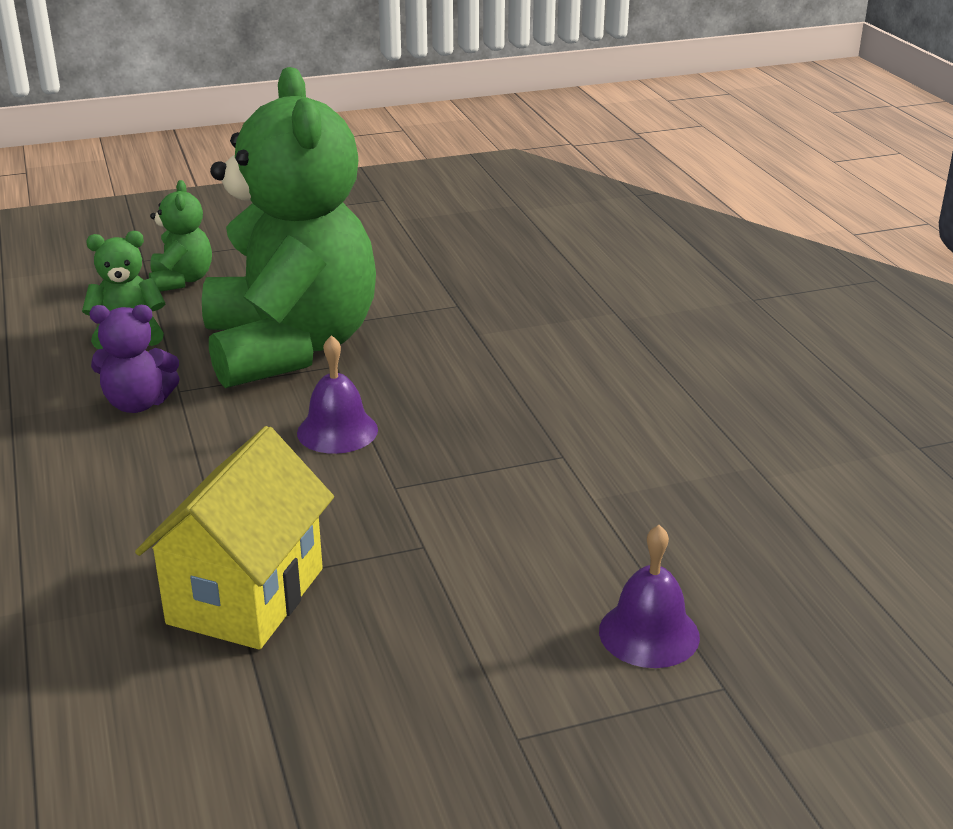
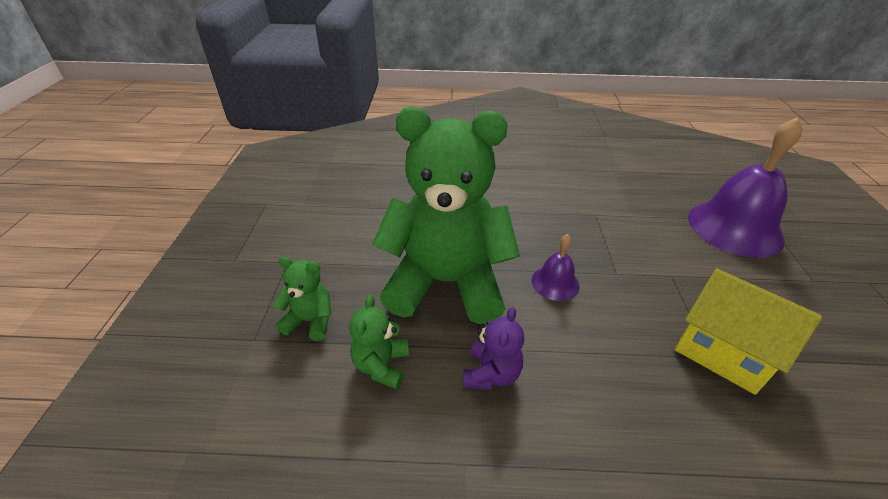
camera: 70 degrees left, 10 degrees up
(649, 633) = (734, 228): purple bell -> purple bell, size x2.12

